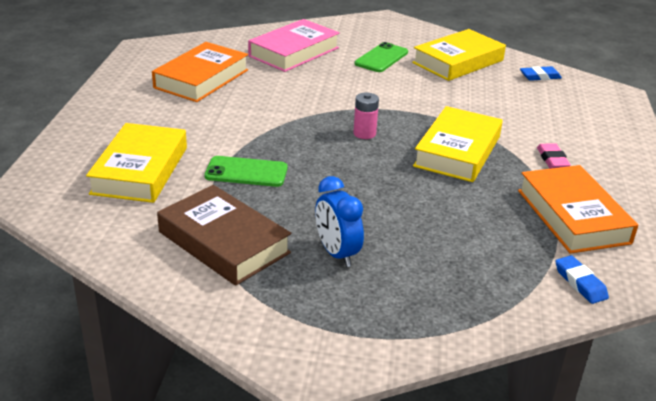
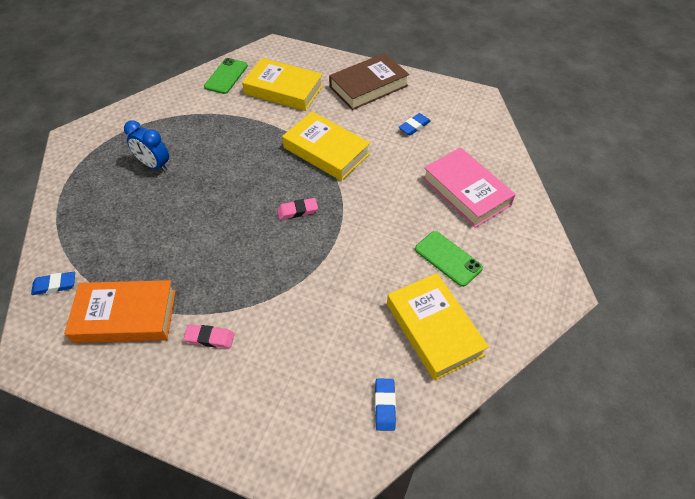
camera: 105 degrees right, 20 degrees up
(201, 79) = (414, 126): orange book -> blue eraser
(224, 242) = (190, 119): brown book -> brown book (368, 86)
(246, 172) = (263, 136): green phone -> green phone (226, 76)
(337, 253) = (154, 165): blue clock -> blue clock turned 135 degrees counterclockwise
(364, 133) = (297, 211): pink battery -> pink eraser
(457, 151) = (249, 267): yellow book -> yellow book (326, 151)

